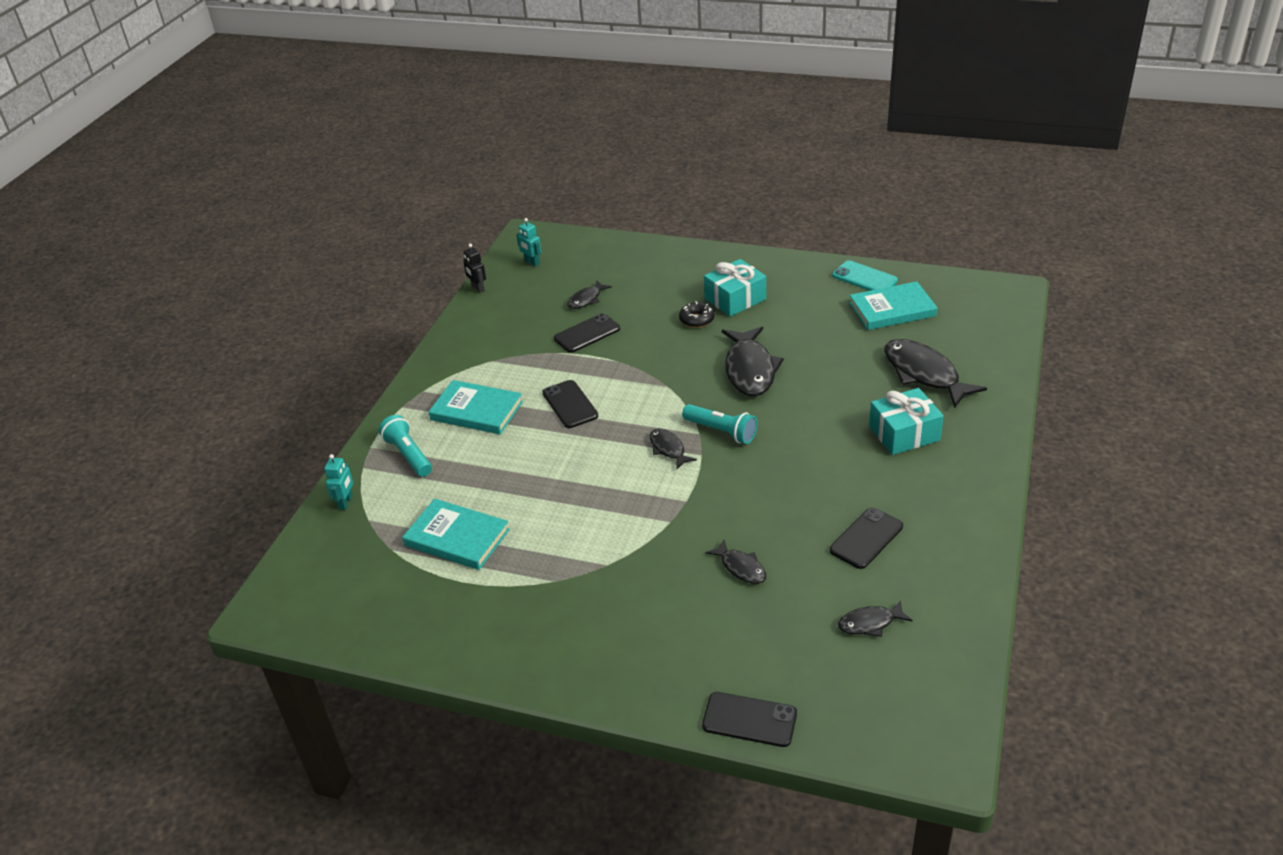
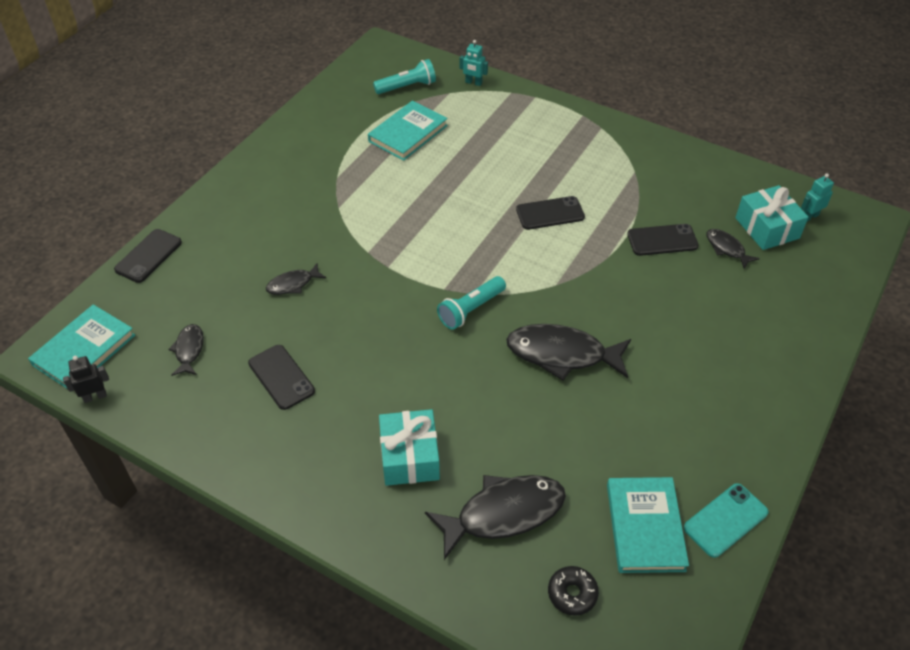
camera: 100 degrees right, 10 degrees up
(408, 455) = (516, 115): turquoise flashlight -> turquoise flashlight (407, 87)
(476, 411) = (561, 156): turquoise book -> turquoise book (84, 350)
(477, 288) = (763, 173): black robot -> black robot (95, 397)
(587, 334) = (662, 240): black phone -> black phone turned 75 degrees counterclockwise
(668, 449) = (461, 267): black fish -> none
(697, 320) = (667, 330): black donut -> black donut (572, 594)
(735, 299) = (702, 373): turquoise gift -> turquoise gift (767, 228)

